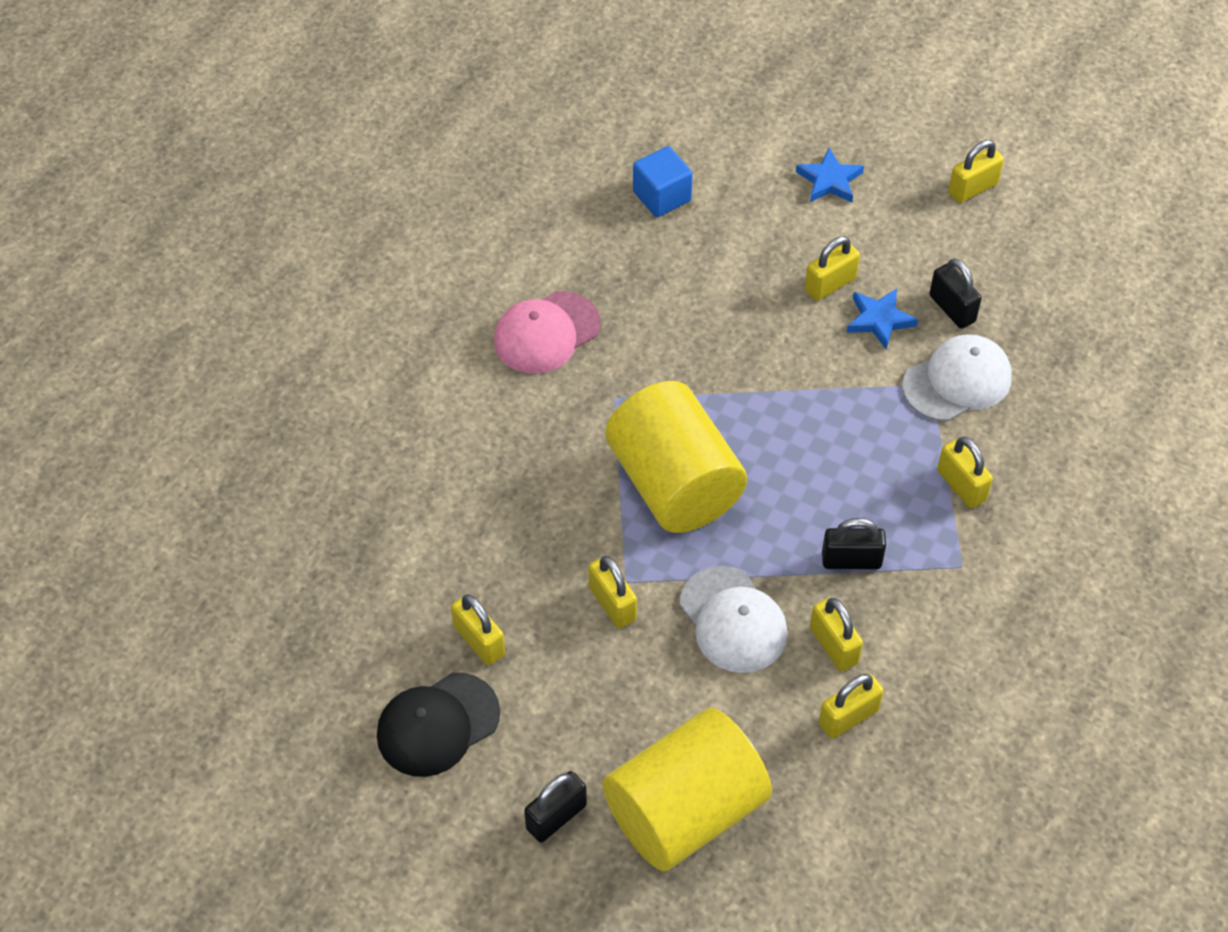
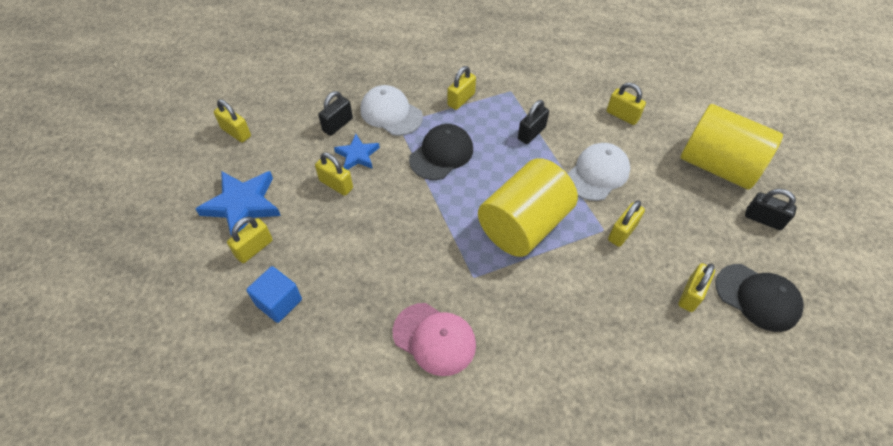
camera: 110 degrees left, 0 degrees up
(829, 180) = (242, 205): blue star -> blue star, size x1.68
(833, 645) = (586, 129): yellow padlock -> yellow padlock (254, 248)
(846, 424) = (441, 154): none -> black cap
(851, 560) = (531, 133): black padlock -> black padlock turned 60 degrees clockwise

